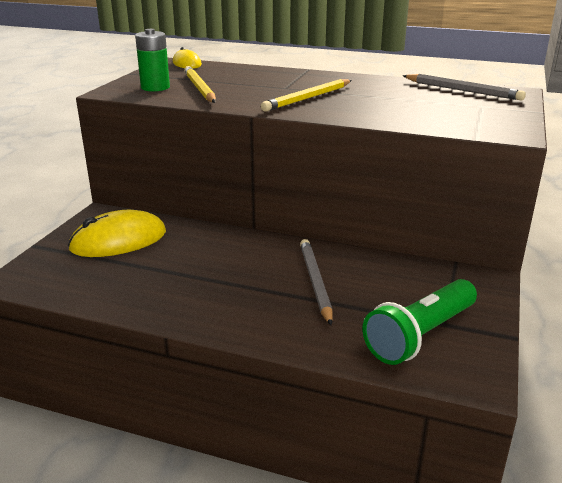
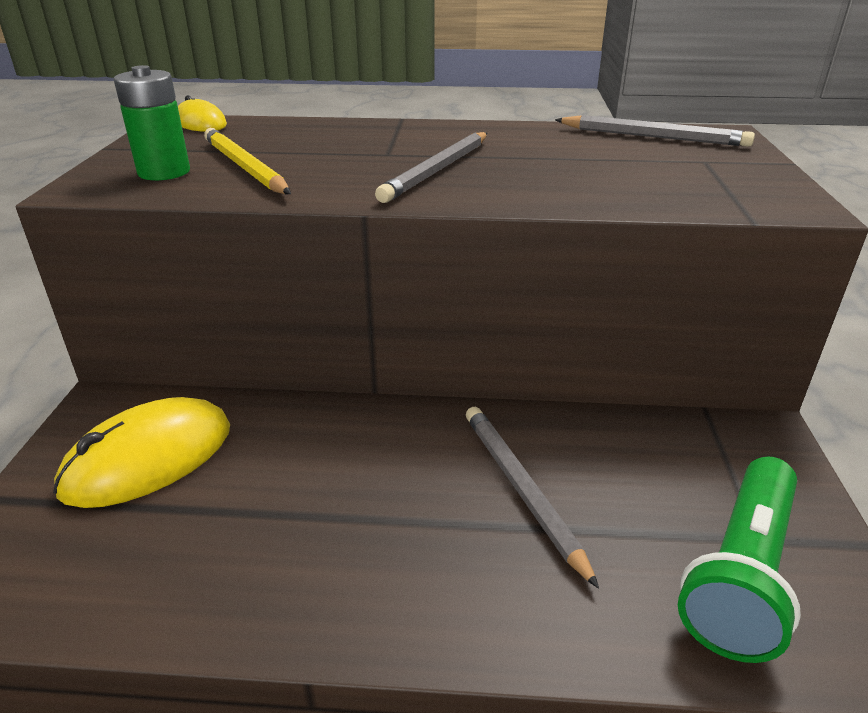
camera: 15 degrees left, 5 degrees up
(308, 98) = (437, 170): yellow pencil -> grey pencil

